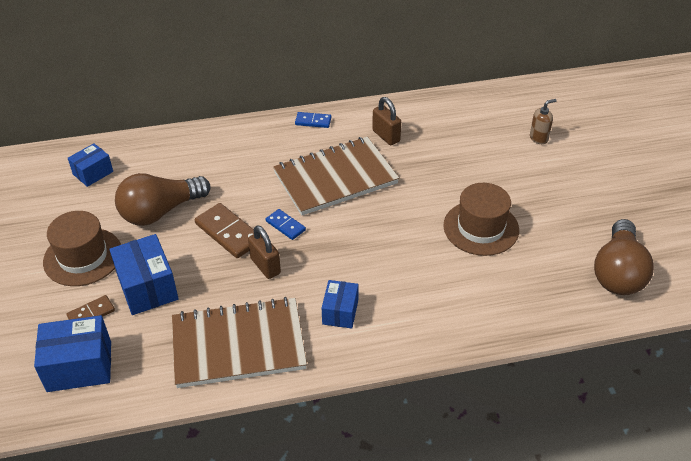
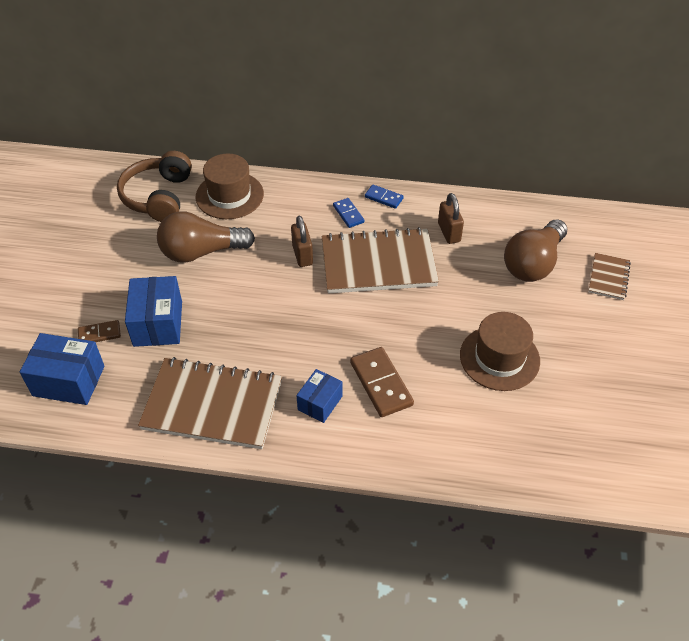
camera: 20 degrees right, 5 degrees up
(83, 257) = (115, 277): brown hat -> brown hat (229, 195)
(93, 173) = (159, 197): blue box -> brown headphones
(229, 233) = (253, 291): brown domino -> brown domino (381, 383)
(265, 266) = (271, 335): brown padlock -> brown padlock (302, 255)
(285, 226) = (308, 299): blue domino -> blue domino (348, 214)
(539, 138) = (608, 277): brown soap dispenser -> brown notebook
(618, 272) = (622, 450): brown light bulb -> brown light bulb (533, 263)

